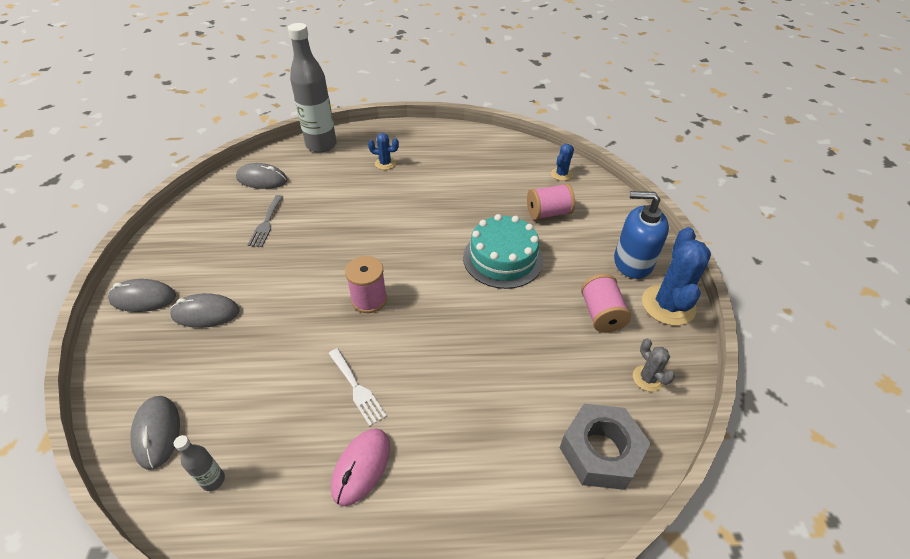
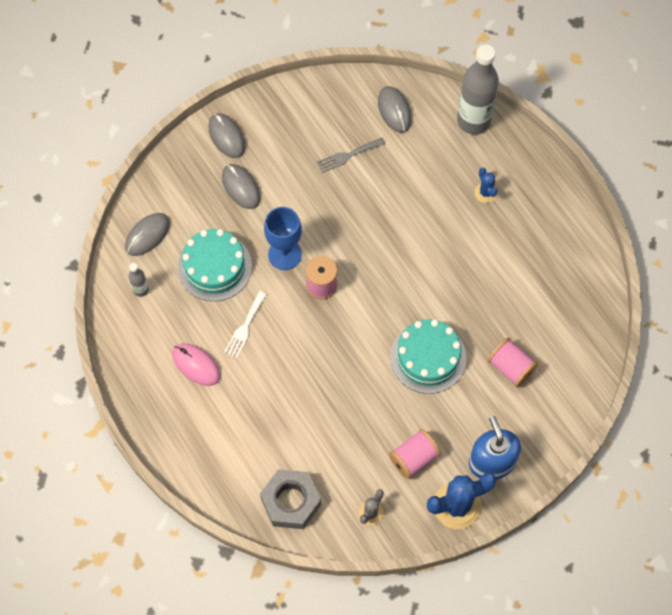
camera: 60 degrees right, 20 degrees up
(263, 382) = (214, 267): none -> turquoise cake
(311, 313) = (284, 254): none -> blue goblet
(361, 467) = (196, 365): pink mouse -> pink mouse turned 45 degrees clockwise
(561, 174) = (578, 354): blue cactus -> none

